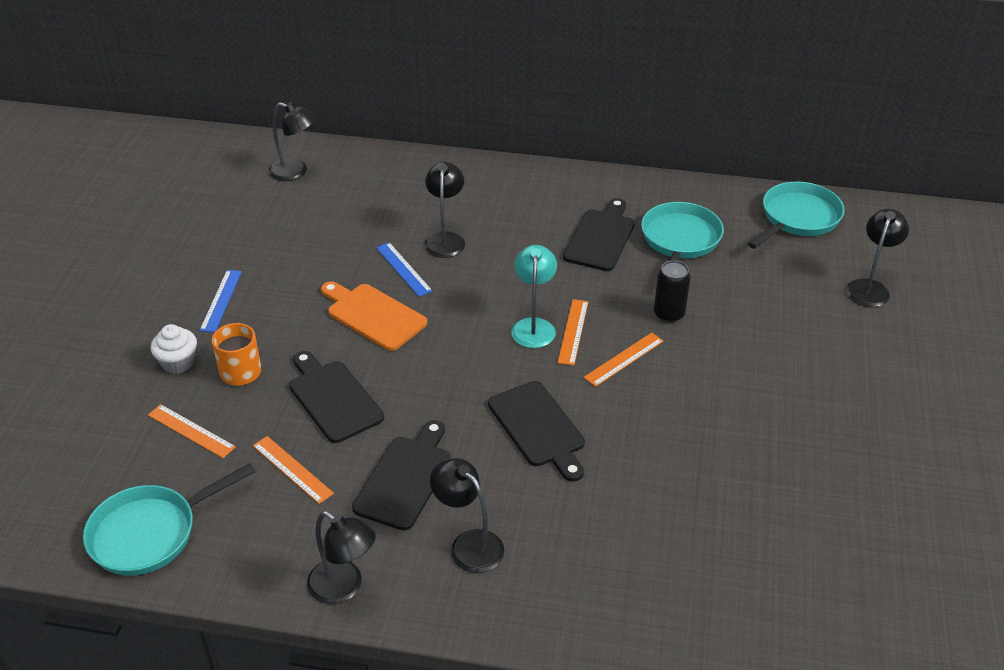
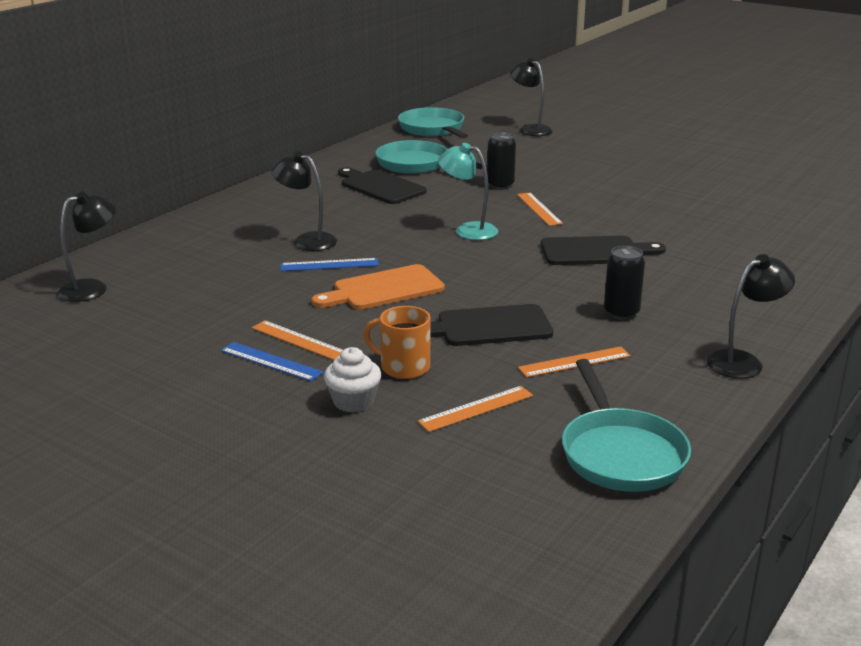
camera: 65 degrees left, 15 degrees down
(405, 478) = (621, 313): black cutting board -> black can
(469, 544) = (715, 301): black lamp -> none
(573, 331) = (489, 218): orange ruler -> orange ruler (298, 340)

